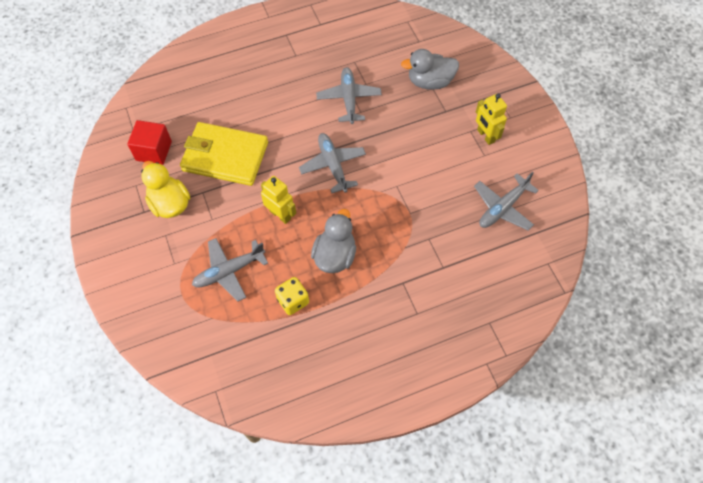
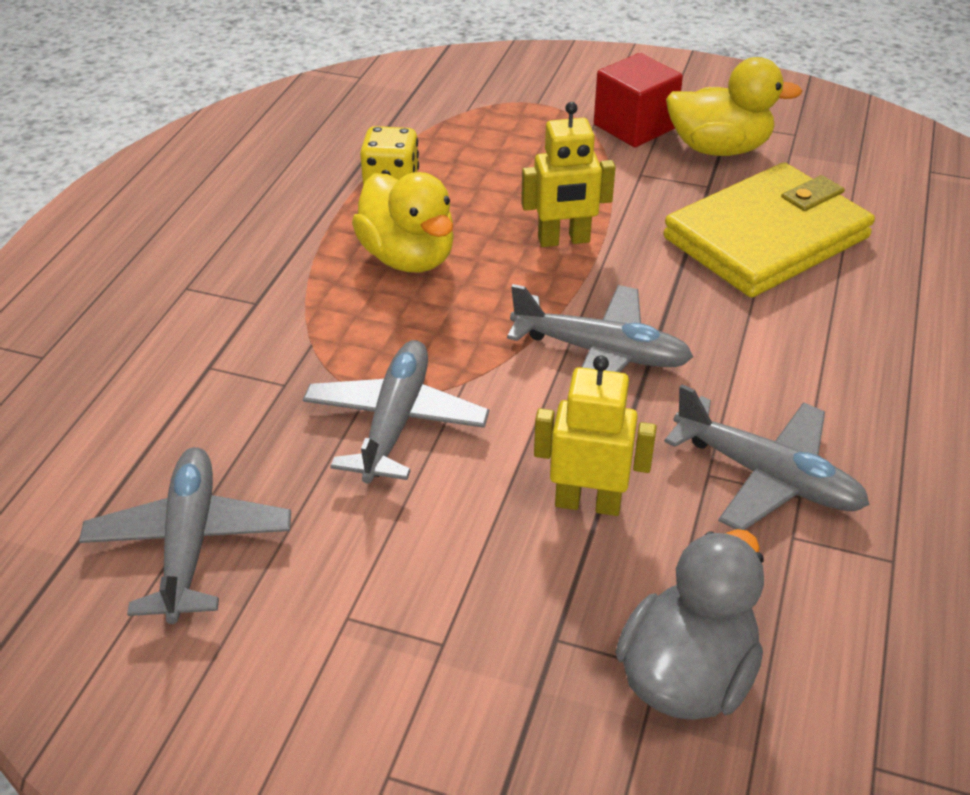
camera: 130 degrees right, 20 degrees down
(153, 151) = (858, 173): red cube -> red cube (634, 126)
(229, 271) = (521, 151): grey plane -> grey plane (395, 421)
(335, 255) = (408, 258): grey duck -> yellow duck
(485, 136) = (394, 664): yellow robot -> yellow robot (588, 503)

